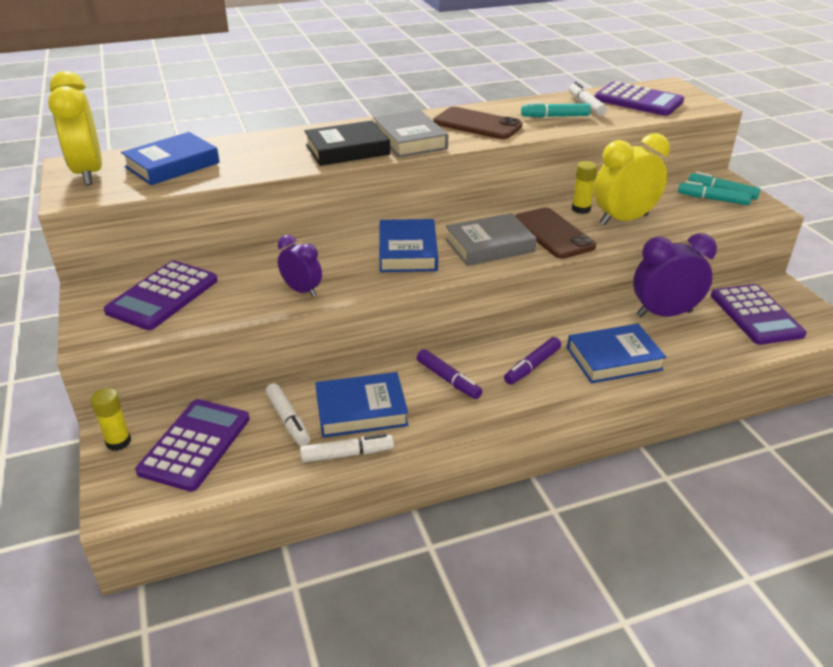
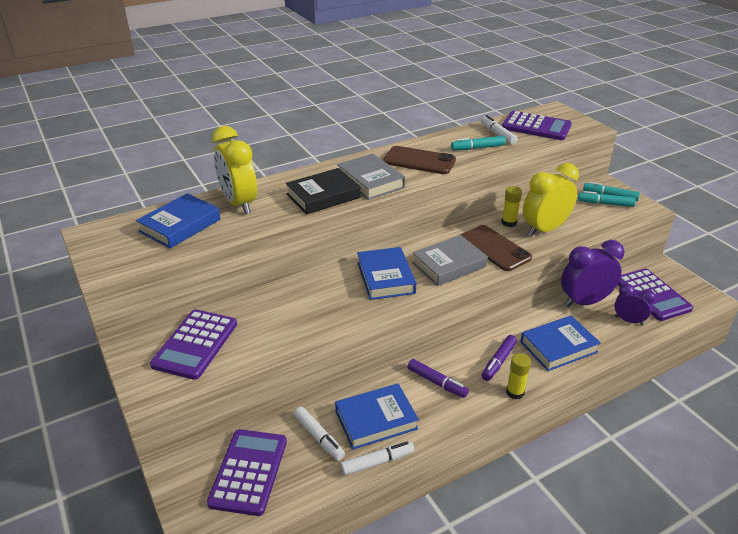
camera: 10 degrees left, 0 degrees up
(88, 173) = (109, 241): yellow clock -> yellow clock (239, 203)
(118, 442) = (181, 478): yellow glue stick -> yellow glue stick (515, 392)
(302, 291) = (312, 325): purple clock -> purple clock (628, 320)

